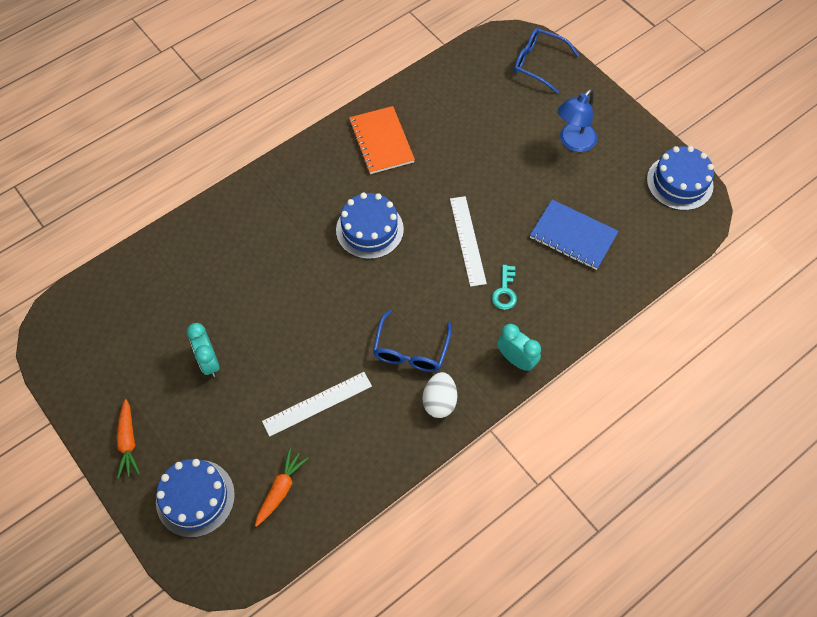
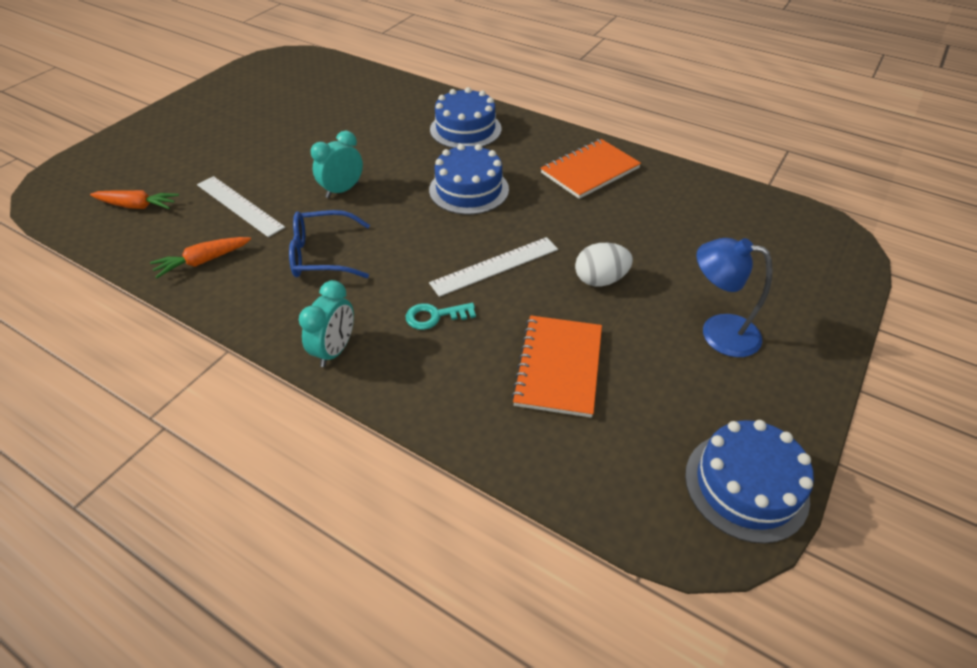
camera: 70 degrees right, 15 degrees down
(128, 442) = (183, 114): orange carrot -> orange carrot (203, 261)
(195, 498) = (128, 160): blue cake -> blue cake (465, 129)
(209, 362) = (273, 133): turquoise clock -> turquoise clock (342, 190)
(439, 401) = (258, 294): white egg -> white egg (600, 280)
(538, 63) = (819, 267): blue glasses -> none
(573, 236) = (559, 367): blue notebook -> orange notebook

